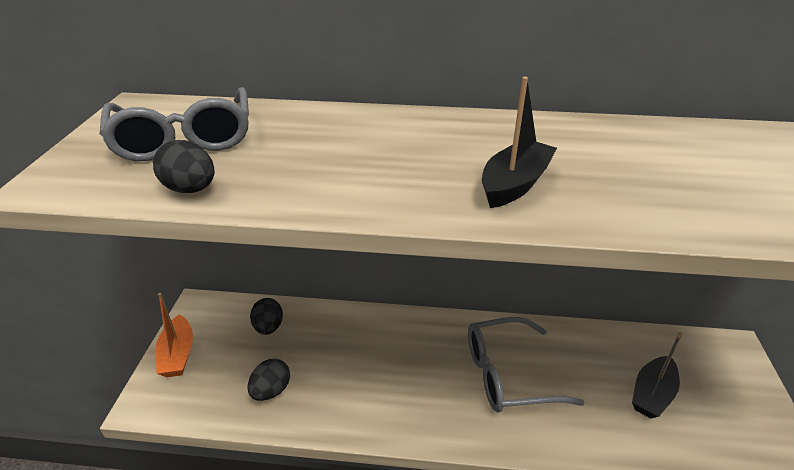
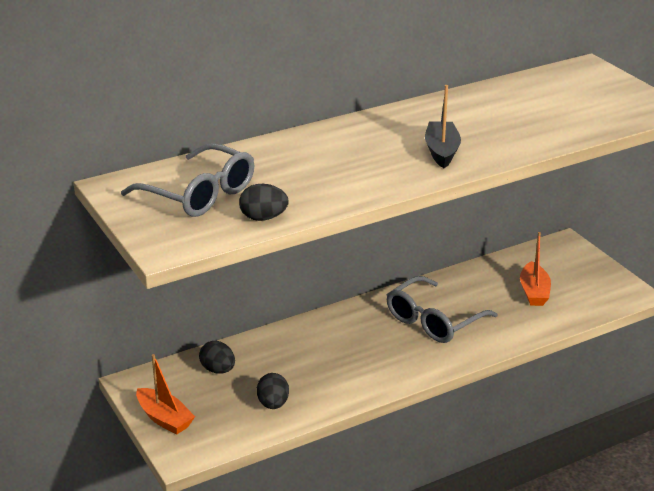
camera: 35 degrees left, 5 degrees down
(652, 394) = (534, 292): black boat -> orange boat

